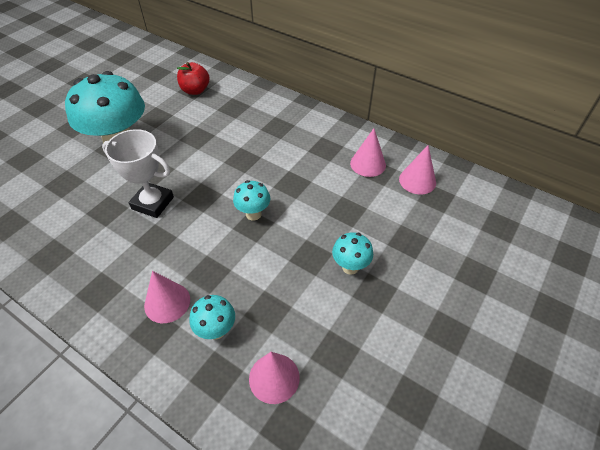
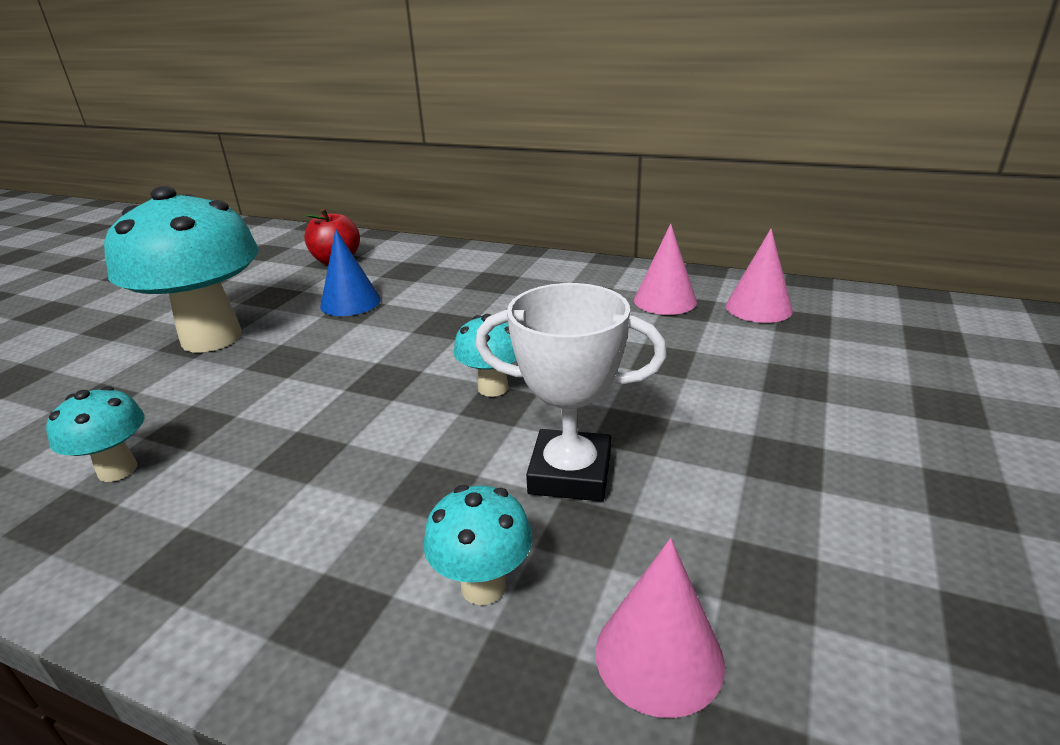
camera: 10 degrees left, 20 degrees down
(153, 203) = (287, 402): white trophy -> white trophy (570, 473)
(167, 302) = (352, 554): pink cone -> none
(196, 131) = (350, 302): none -> blue cone
(350, 267) = (715, 431): turquoise mushroom -> turquoise mushroom (117, 470)

